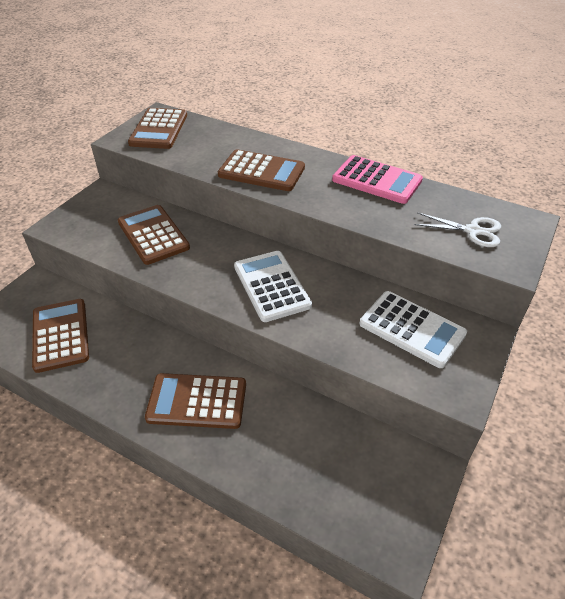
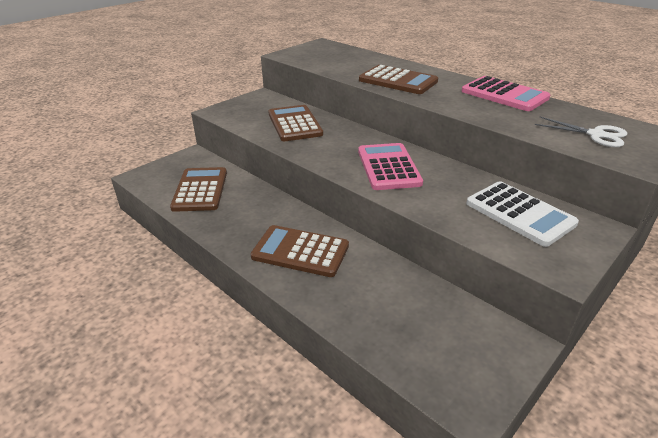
camera: 15 degrees right, 10 degrees down
(159, 129) = (318, 51): brown calculator -> none
(271, 286) = (388, 167): white calculator -> pink calculator

